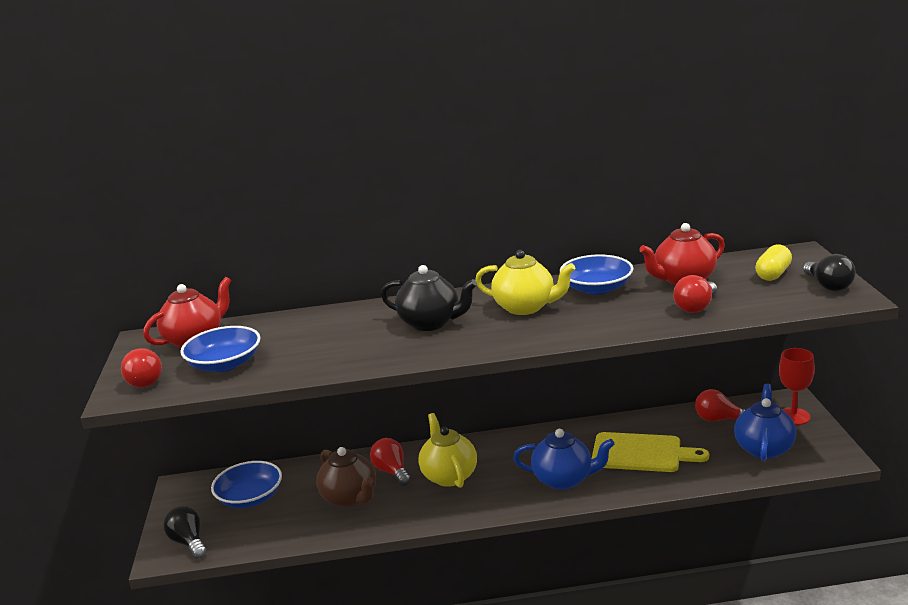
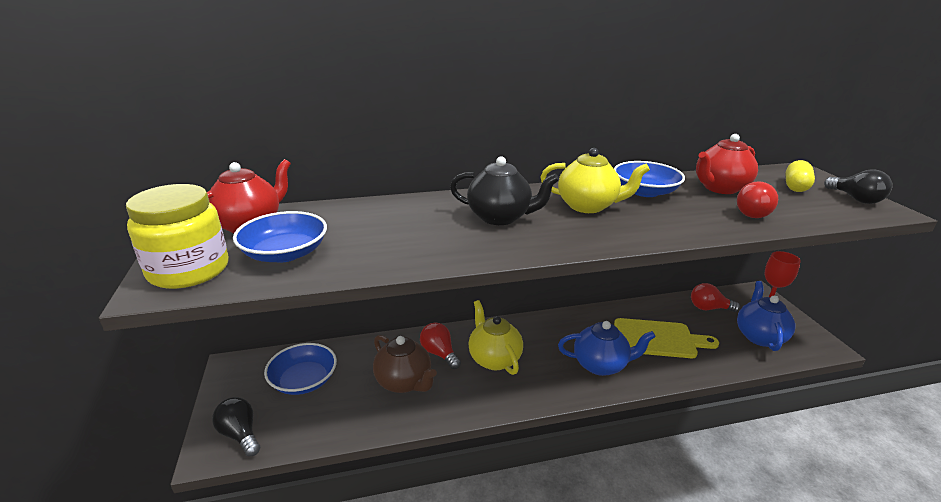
camera: 10 degrees left, 5 degrees up
(145, 381) = (189, 270): red light bulb -> yellow jar

